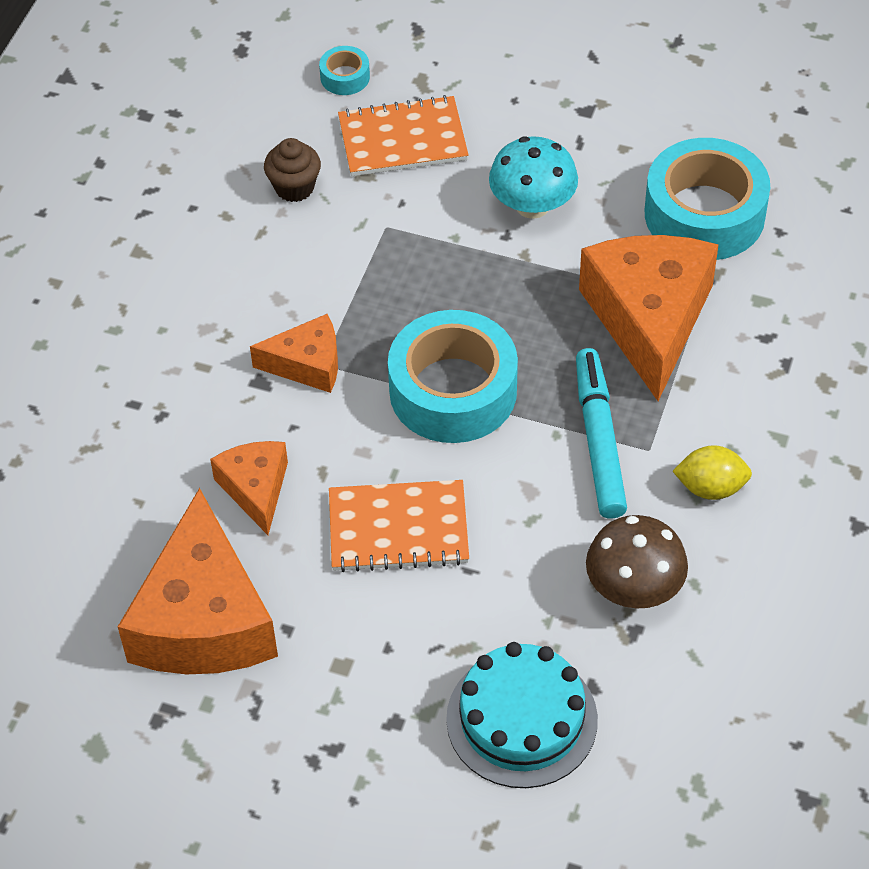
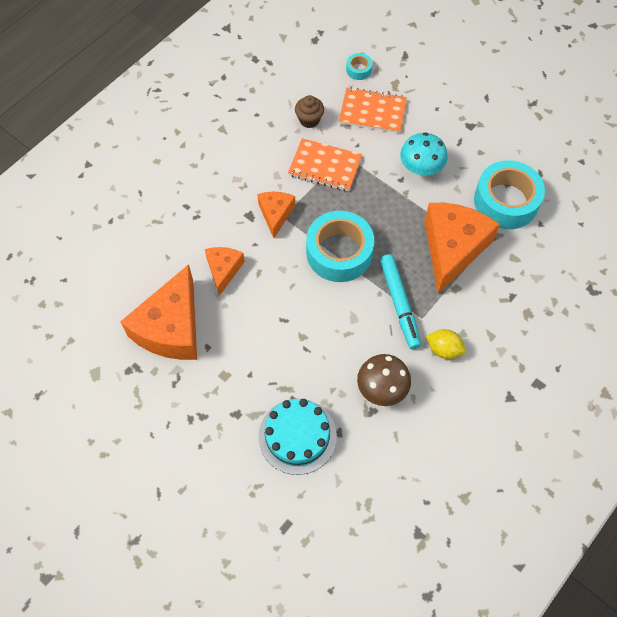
camera: 20 degrees right, 10 degrees up
(307, 364) = (275, 214): orange cheese -> orange cheese turned 105 degrees counterclockwise
(398, 528) = (281, 315): orange notebook -> orange notebook (325, 166)
(599, 440) = (399, 304): turquoise marker -> turquoise marker turned 150 degrees clockwise

